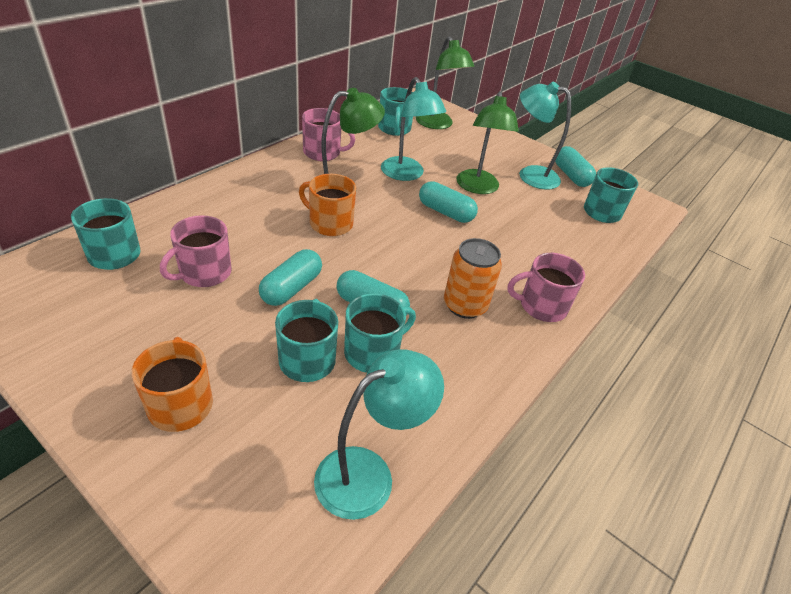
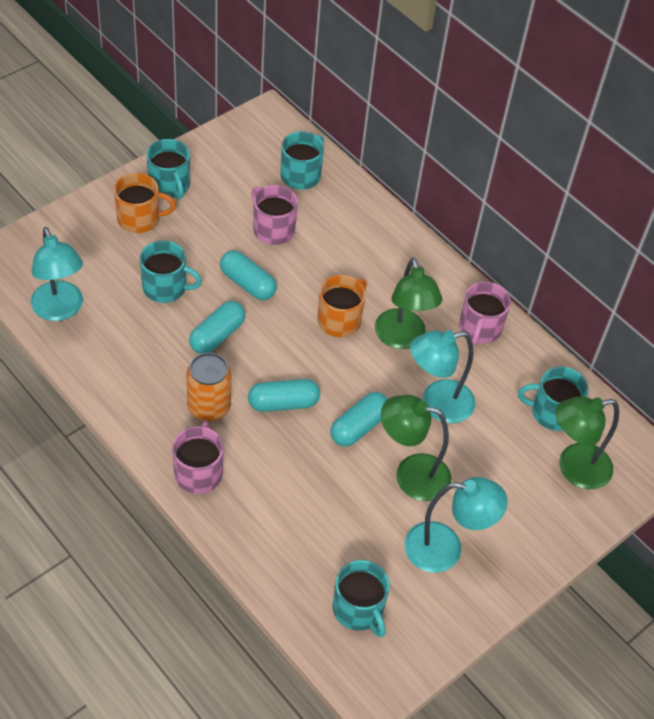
camera: 100 degrees right, 10 degrees up
(373, 352) = (165, 329): turquoise mug -> turquoise mug (170, 185)
(530, 175) = (445, 549): turquoise lamp -> turquoise lamp turned 60 degrees clockwise
(571, 176) = (447, 604): turquoise capsule -> turquoise capsule (283, 403)

